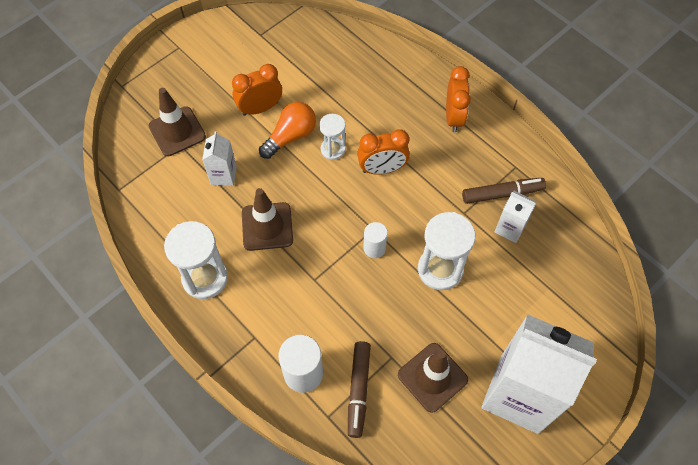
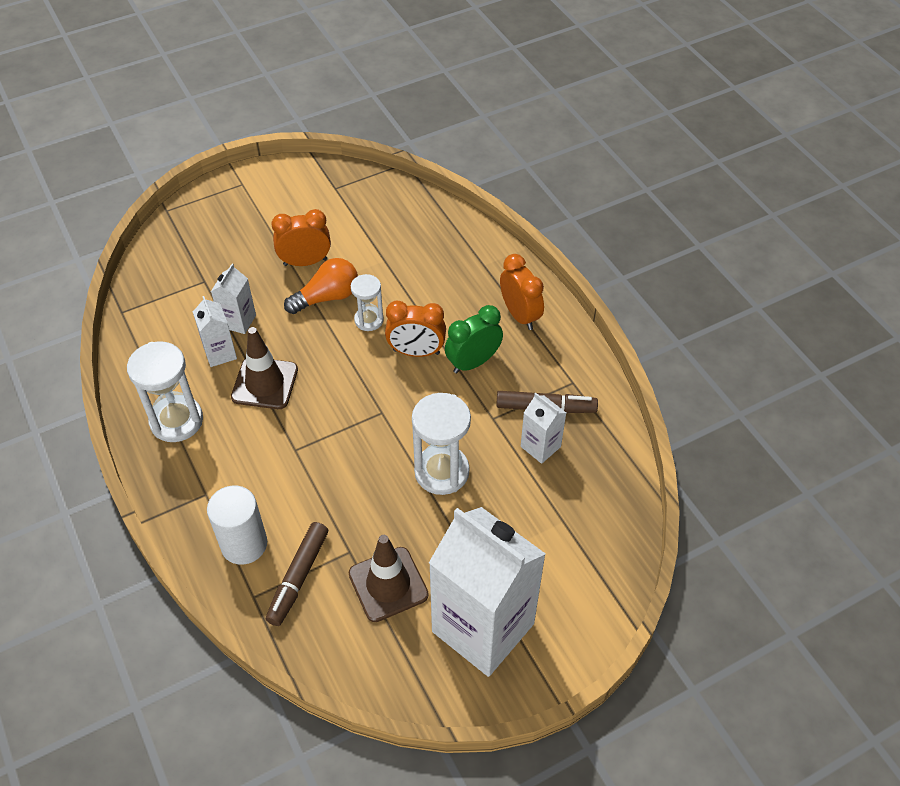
camera: 15 degrees right, 10 degrees down
(177, 131) = (206, 267): brown traffic cone -> none
(219, 208) = (220, 353): none -> white carton
(374, 248) = (375, 432): white cylinder -> none
(431, 168) = (473, 362): none -> green clock
(454, 117) = (520, 315): orange clock -> orange clock turned 45 degrees counterclockwise

